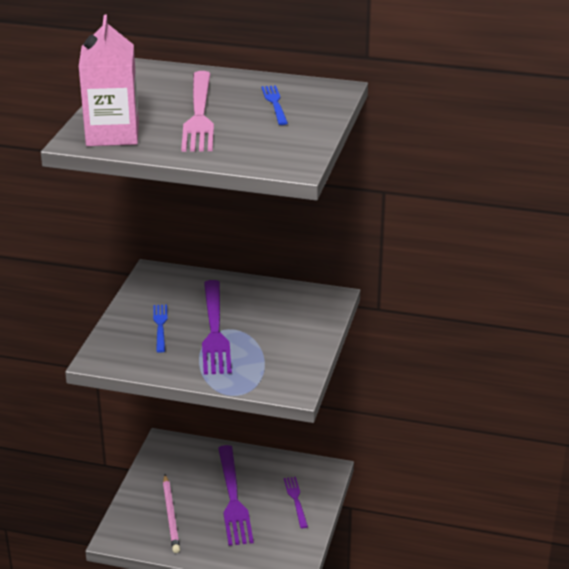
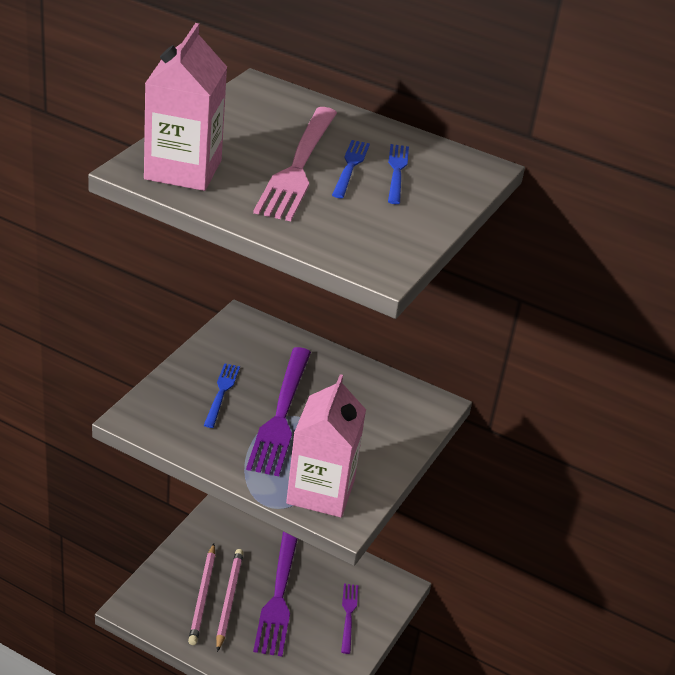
camera: 10 degrees right, 5 degrees up
(193, 513) = (229, 599): none -> pink pencil
(238, 107) = (350, 167): none -> blue fork
(268, 376) = (320, 491): none -> pink carton

